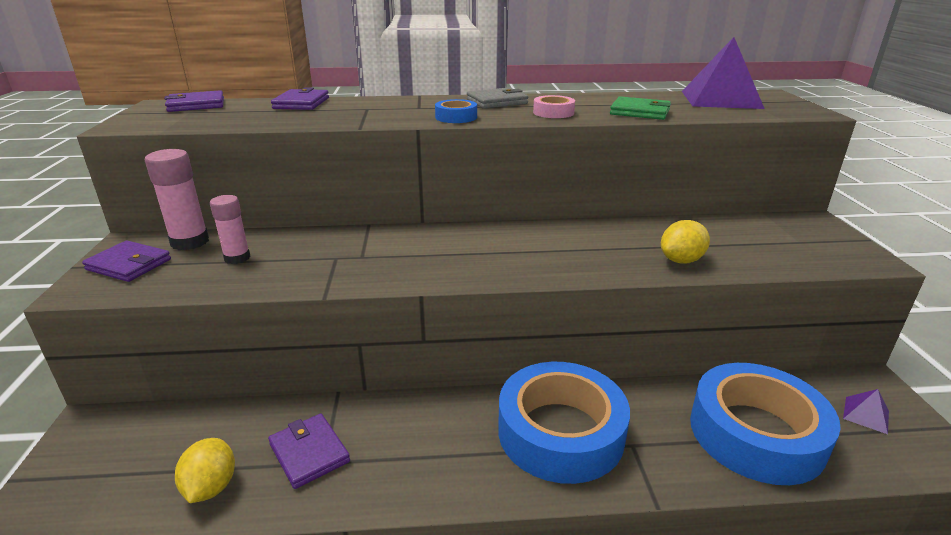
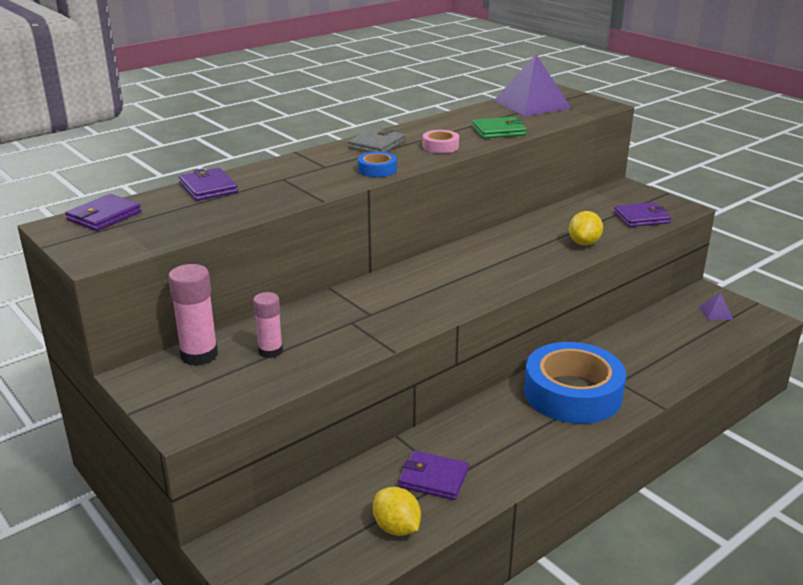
camera: 35 degrees left, 0 degrees up
(129, 264) = (183, 391): purple wallet -> purple wallet (641, 218)
(756, 433) = (674, 347): blue tape -> none

